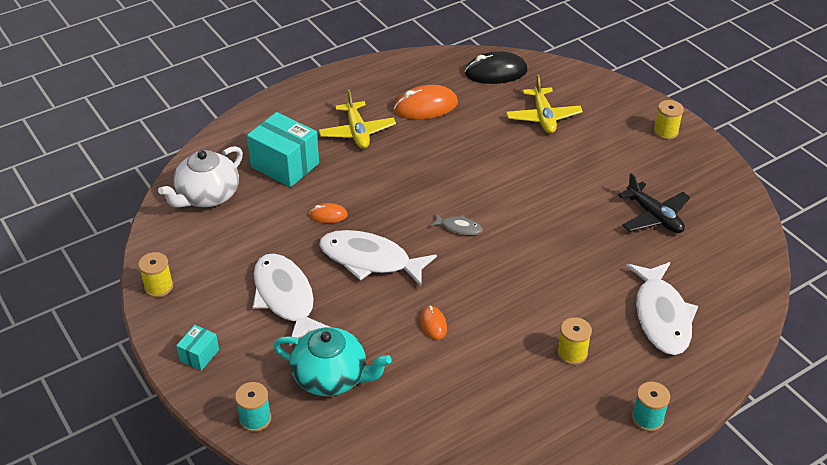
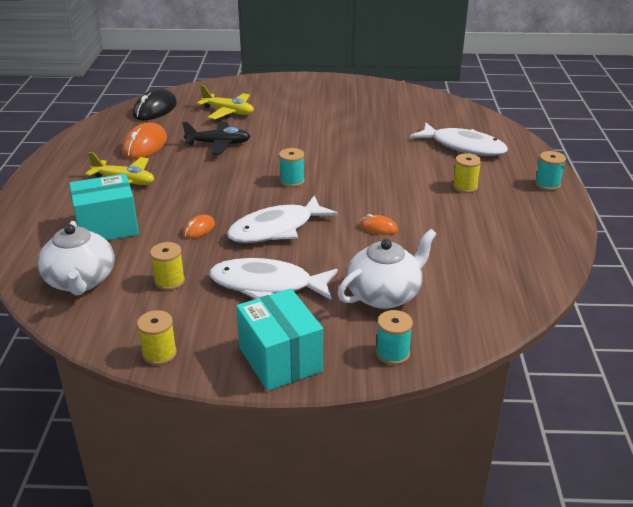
camera: 55 degrees left, 10 degrees down
(199, 355) = (280, 359): turquoise box -> turquoise box, size x2.01
(331, 377) = (384, 295): turquoise teapot -> white teapot
(458, 227) = (292, 181): grey fish -> turquoise spool
(654, 216) = (374, 115): black plane -> black plane (218, 144)
(665, 132) = (304, 84): yellow spool -> yellow spool (169, 281)

